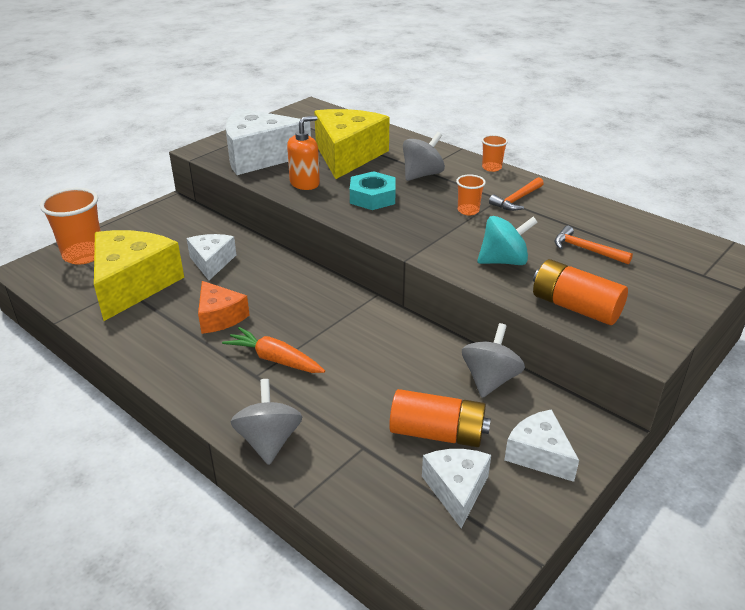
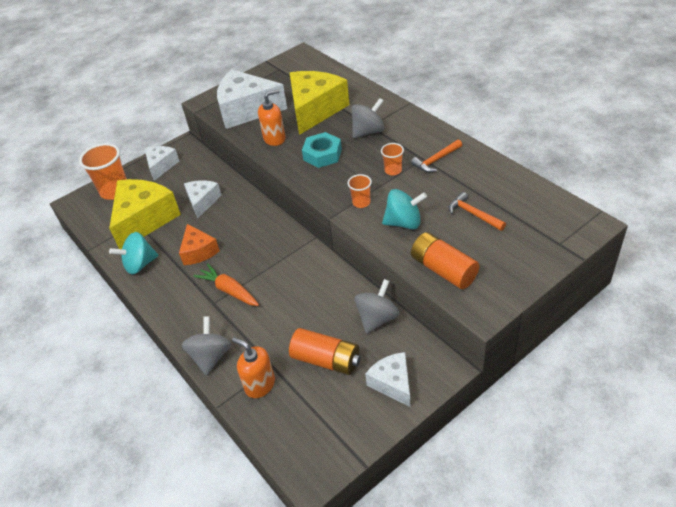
camera: 15 degrees right, 10 degrees up
(137, 336) = (140, 264): none -> turquoise spinning top
(351, 471) = (260, 384): none -> orange soap dispenser
(456, 490) = (326, 405): white cheese -> white cheese (161, 166)
(491, 168) = (427, 125): orange cup -> orange cup (361, 202)

